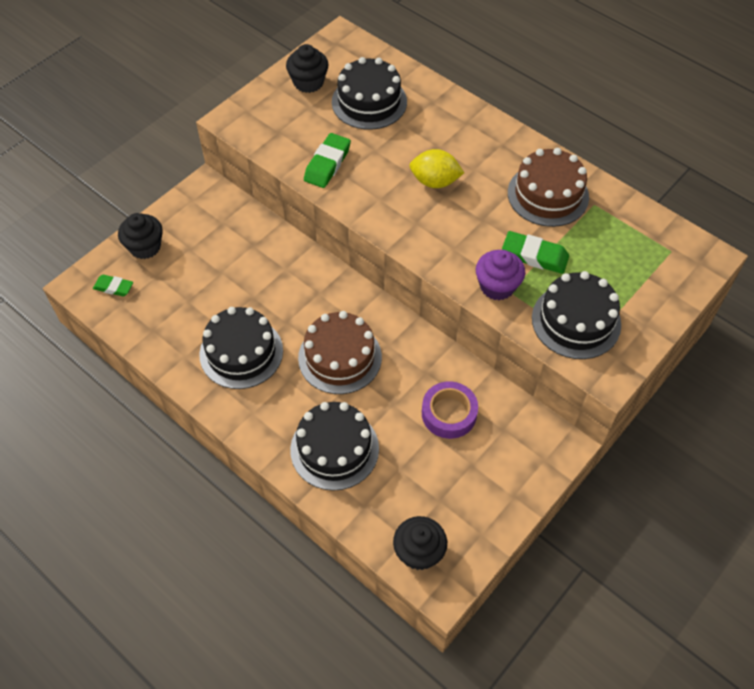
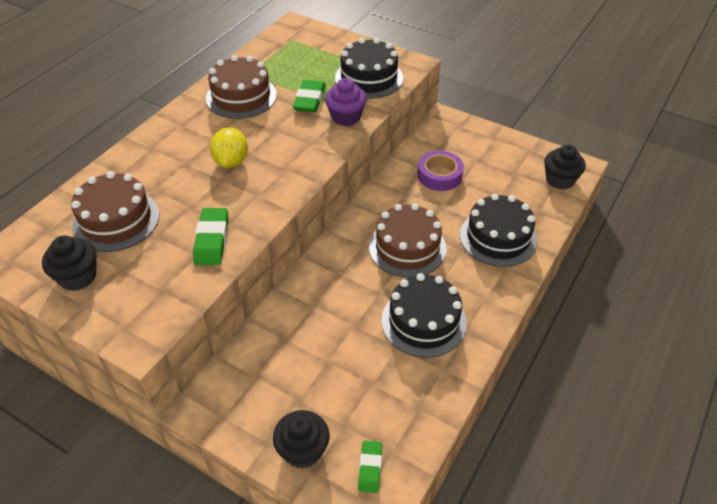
camera: 100 degrees left, 10 degrees down
(327, 164) = (212, 240): green eraser -> green eraser turned 75 degrees clockwise
(369, 102) = (116, 220): black cake -> brown cake

